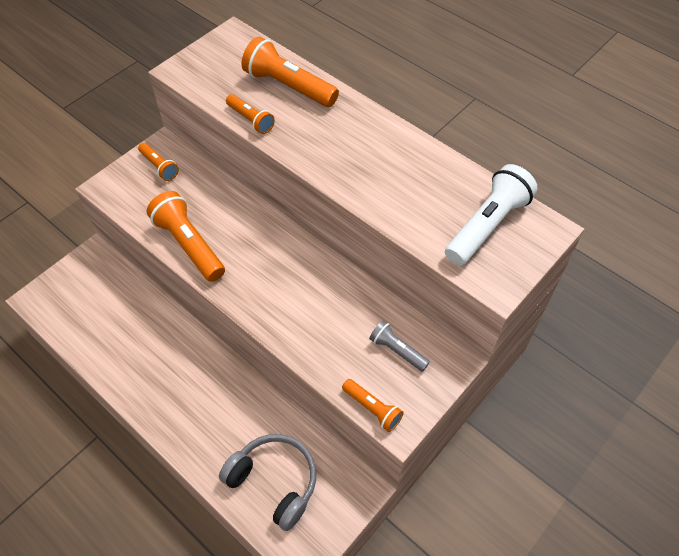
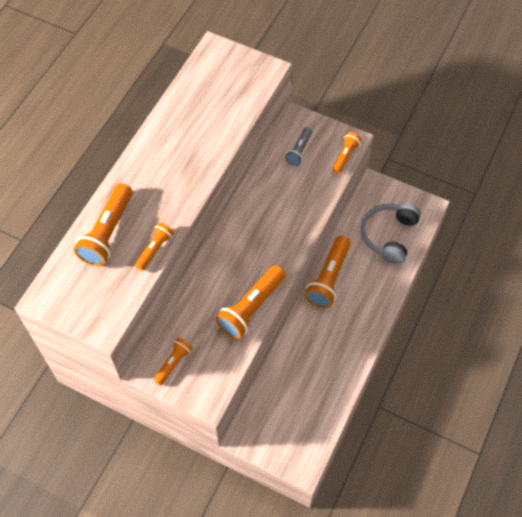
camera: 105 degrees left, 5 degrees up
(239, 385) = (328, 278): none -> orange flashlight
(487, 225) = (221, 80): white flashlight -> none

